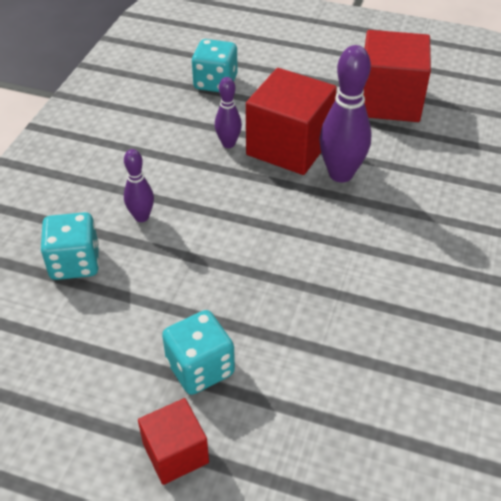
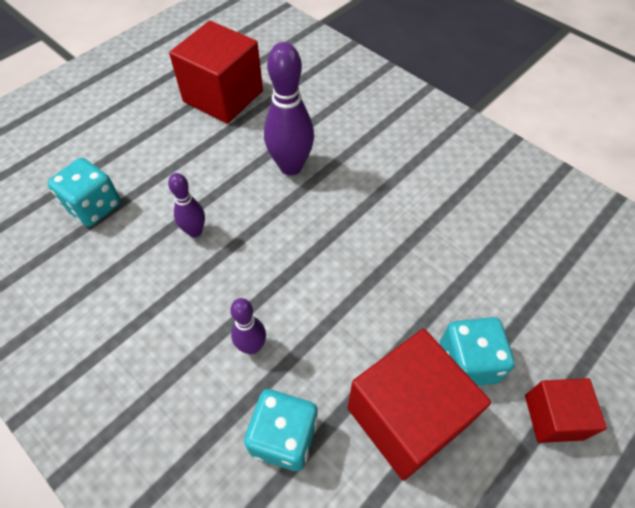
camera: 65 degrees left, 10 degrees up
(289, 146) = (232, 187): red cube -> red cube (406, 417)

